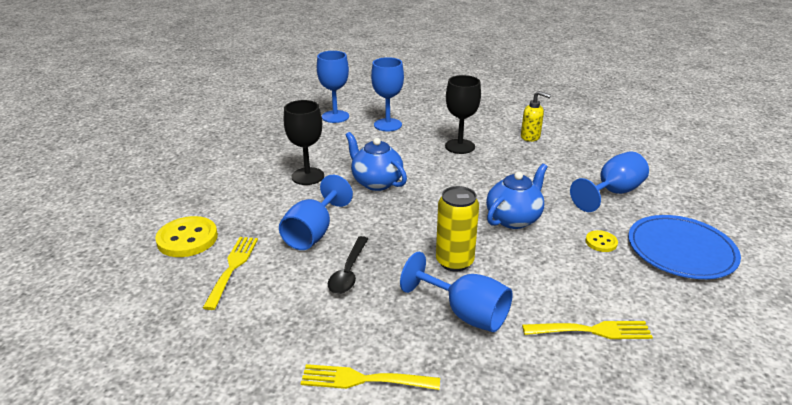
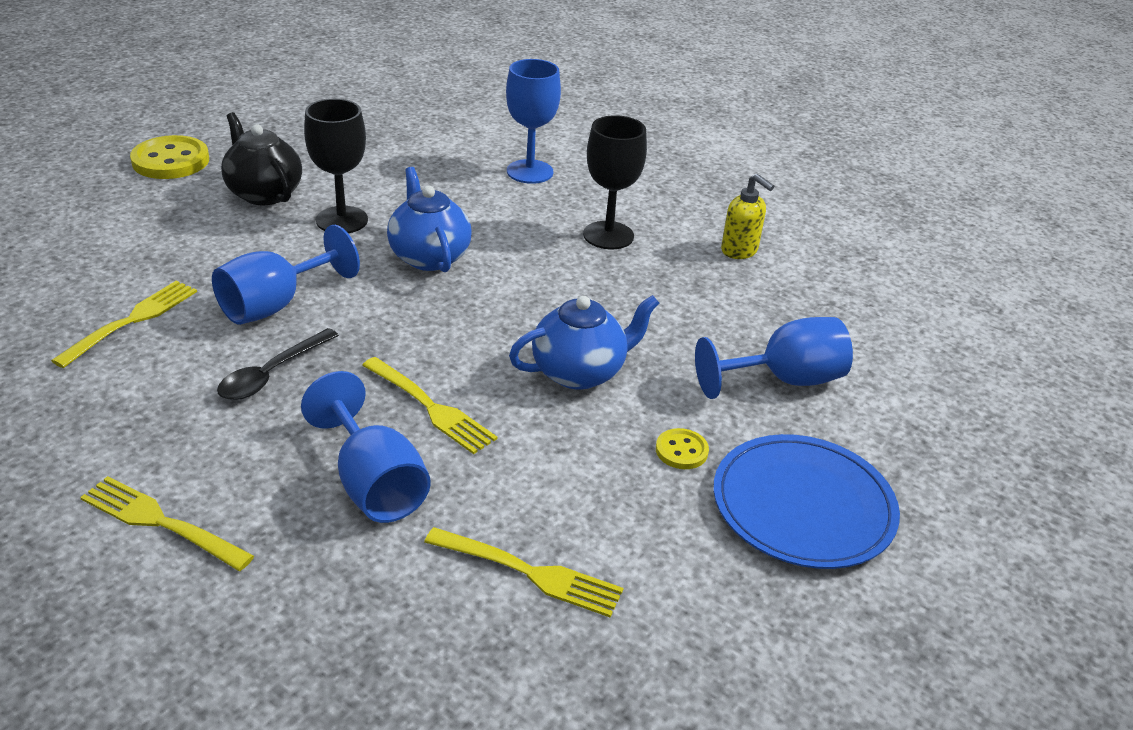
camera: 20 degrees right, 5 degrees up
(187, 239) = (112, 264): yellow button -> yellow button (171, 161)
(246, 173) = (264, 193): none -> black teapot
(335, 116) = (463, 139): blue goblet -> none
(454, 261) = (429, 407): yellow can -> yellow fork

